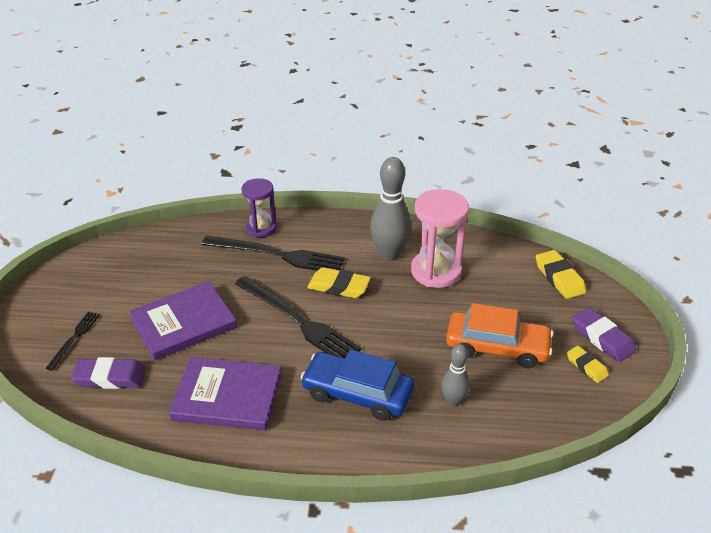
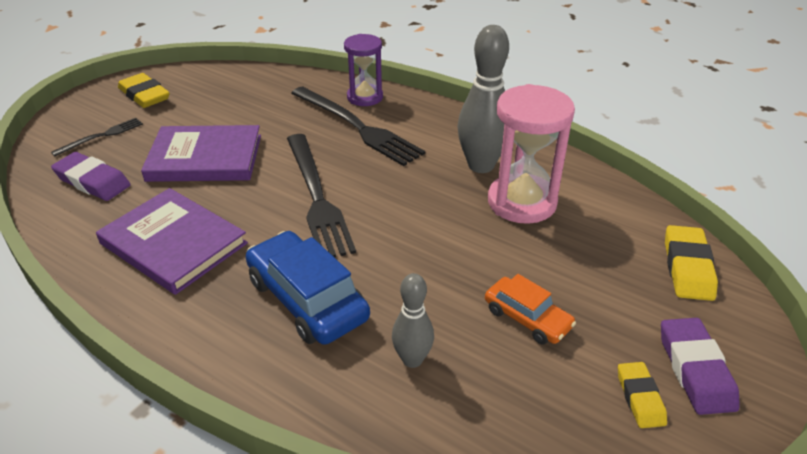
camera: 30 degrees right, 0 degrees up
(339, 287) = (392, 179): yellow eraser -> yellow eraser (144, 95)
(497, 347) = (527, 318): orange car -> orange car, size x0.59

